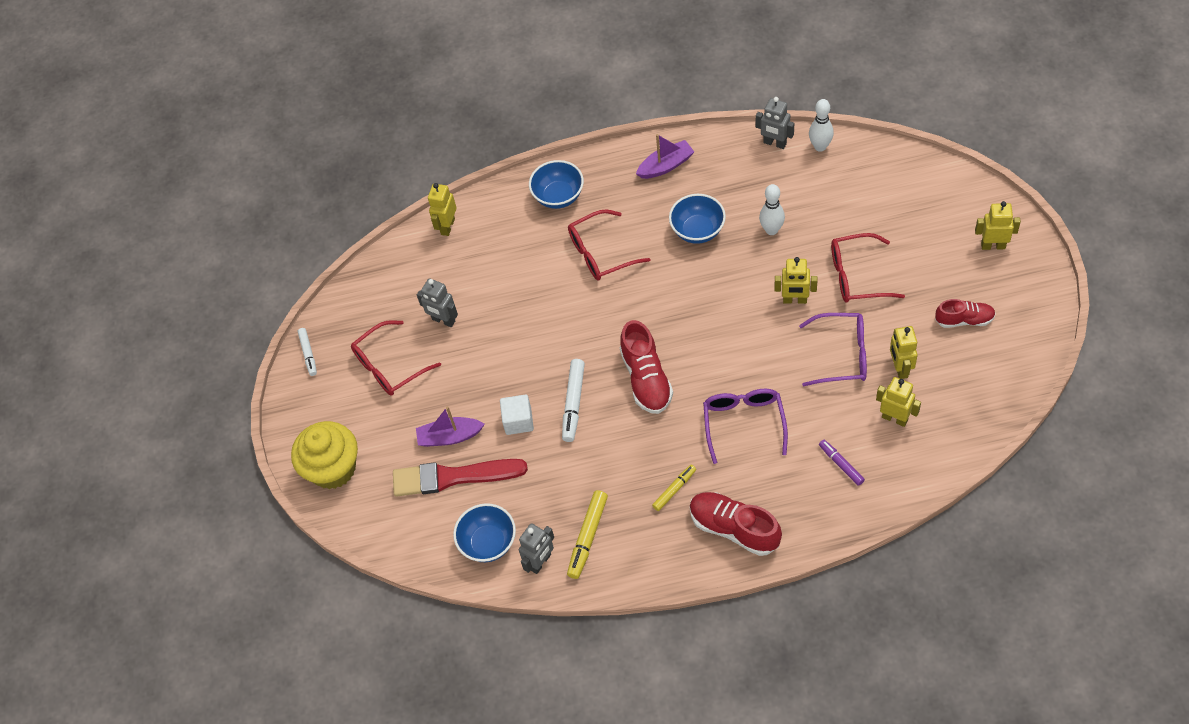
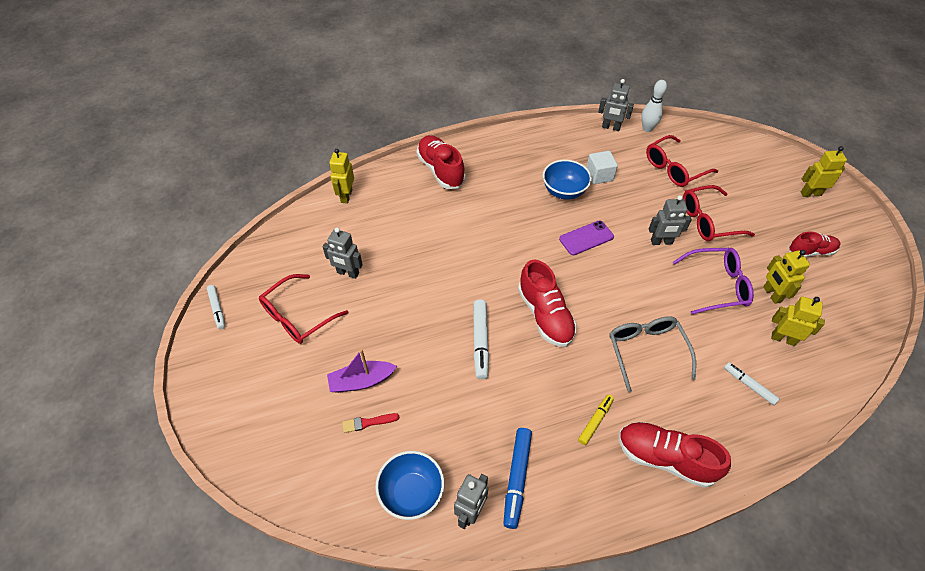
camera: 15 degrees left, 5 degrees down
(333, 468) = (241, 421): yellow cupcake -> none
(453, 477) = (368, 422): red brush -> red brush, size x0.41
(518, 421) = (429, 362): white cube -> white cube (599, 175)
(558, 196) = (441, 170): blue bowl -> red shoe
(587, 537) = (517, 479): yellow marker -> blue marker
(600, 253) = (484, 212): red glasses -> red glasses (674, 168)
(665, 166) = (526, 145): purple boat -> none
(710, 291) = (586, 238): none -> purple phone
(744, 423) = (646, 351): purple glasses -> grey glasses
(771, 230) = (626, 189): white bowling pin -> none
(795, 300) = (661, 242): yellow robot -> grey robot
(841, 464) = (749, 385): purple marker -> white marker

